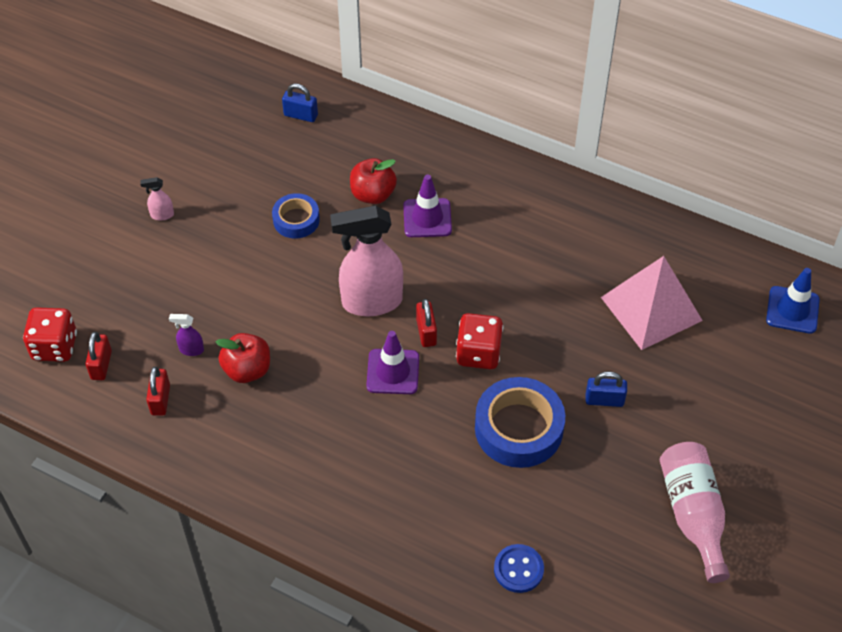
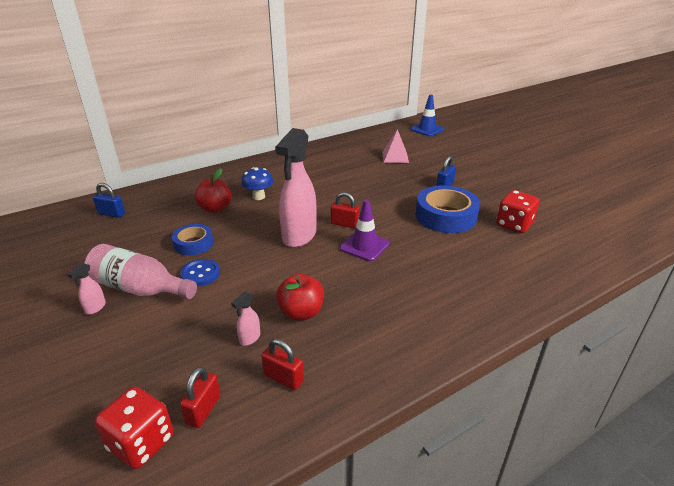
camera: 60 degrees left, 20 degrees down
(101, 365) = (203, 410): red padlock -> red padlock turned 75 degrees clockwise
(191, 350) = (249, 338): purple spray bottle -> pink spray bottle
(301, 115) = (111, 214): blue padlock -> blue padlock turned 60 degrees clockwise
(427, 218) = (258, 197): purple traffic cone -> blue mushroom
(478, 353) = (378, 212): red dice -> red dice (514, 225)
(518, 569) = (554, 249): blue button -> blue button (200, 274)
(651, 309) = (395, 157): pink pyramid -> pink pyramid, size x0.57
(693, 514) = (537, 185): pink bottle -> pink bottle (140, 288)

